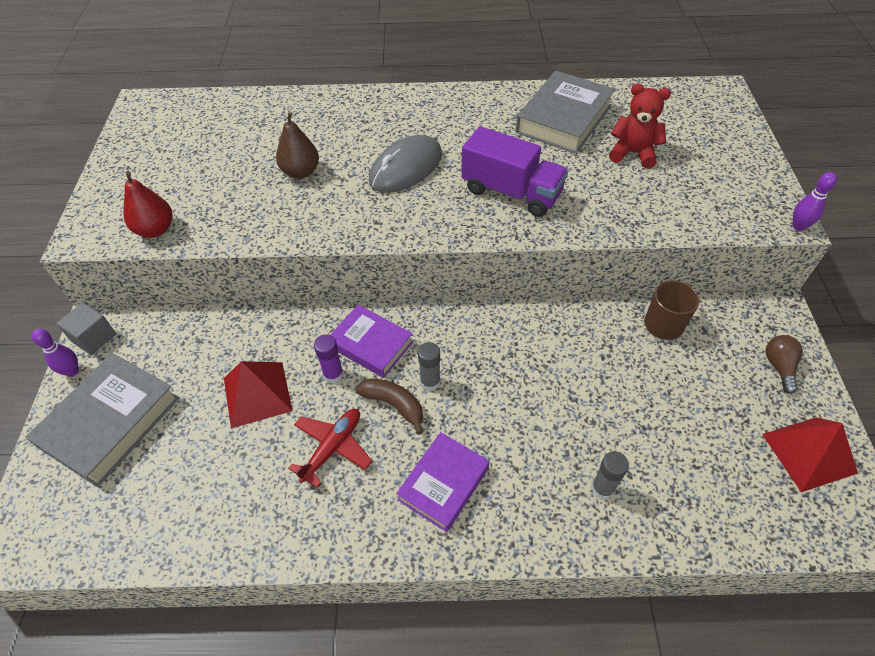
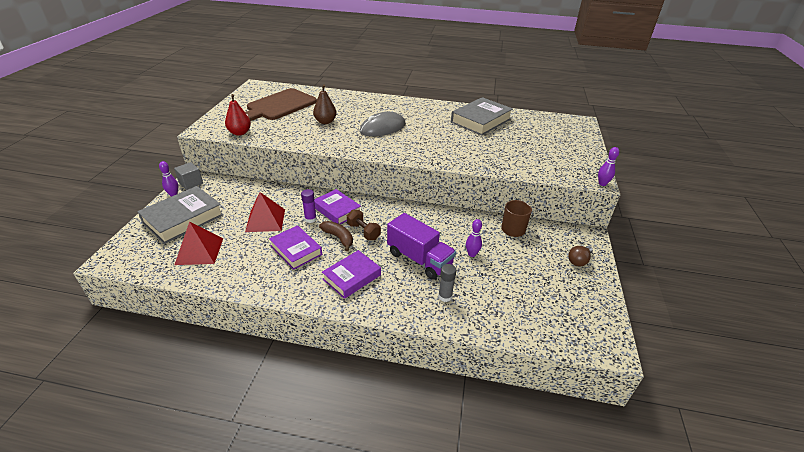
camera: 10 degrees right, 15 degrees down
(203, 148) = (279, 106): none -> brown cutting board
(332, 448) = (296, 250): red plane -> purple book
(430, 382) = (363, 231): grey glue stick -> brown dumbbell
(511, 192) = (437, 145): purple truck -> purple truck (419, 259)
(616, 390) = (472, 254): none -> purple bowling pin
(633, 153) = (515, 139): red teddy bear -> none
(779, 367) = (579, 261): brown light bulb -> brown light bulb turned 150 degrees counterclockwise
(808, 453) = (582, 304): red pyramid -> red pyramid (199, 251)

